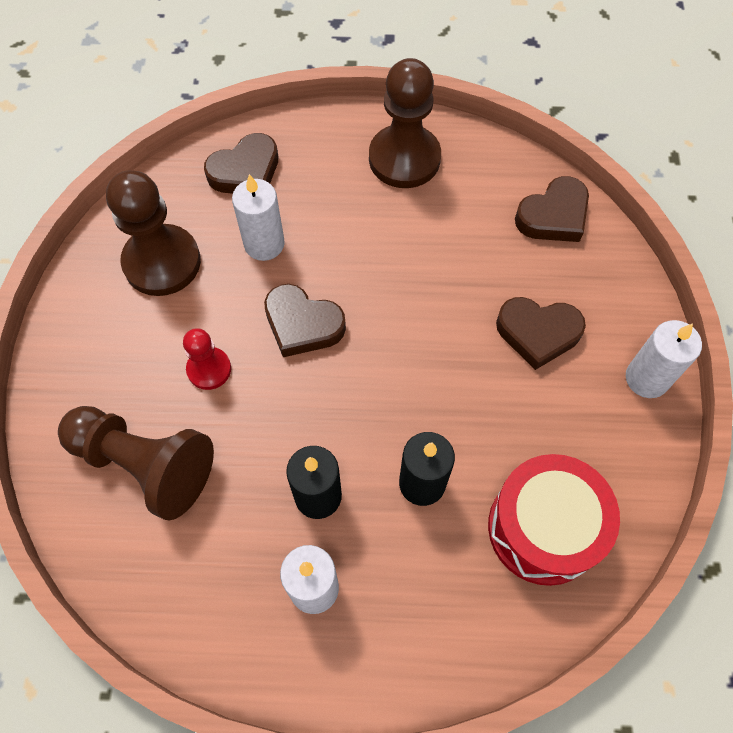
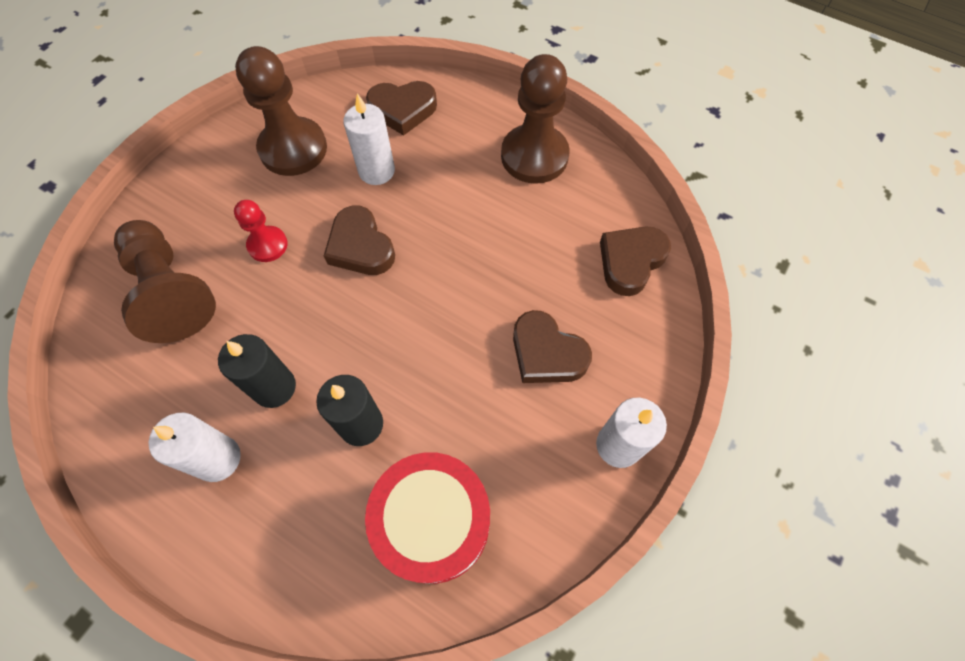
camera: 30 degrees right, 0 degrees up
(553, 216) = (630, 261): brown heart -> brown heart turned 135 degrees clockwise

